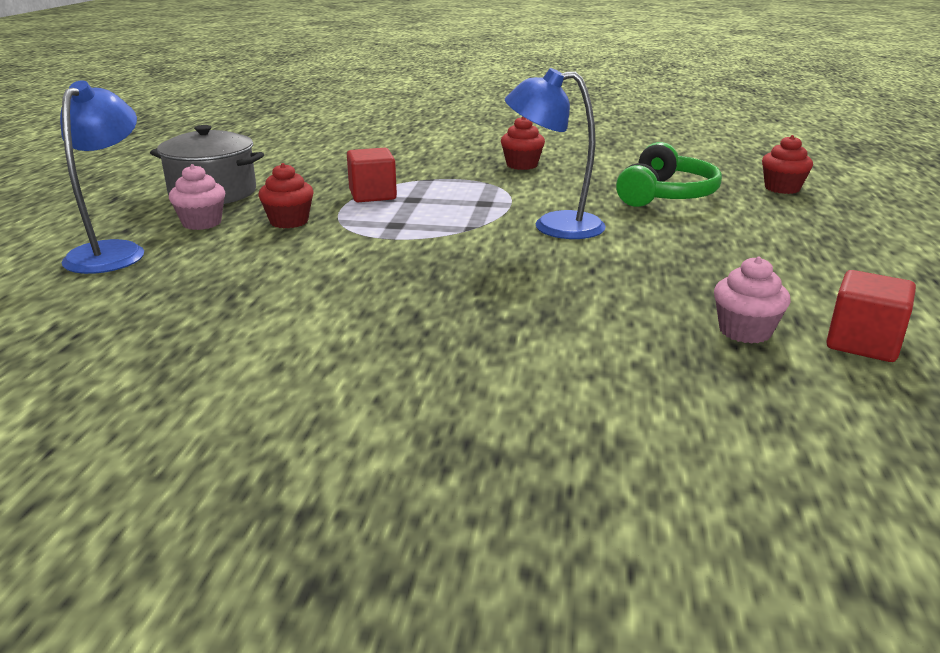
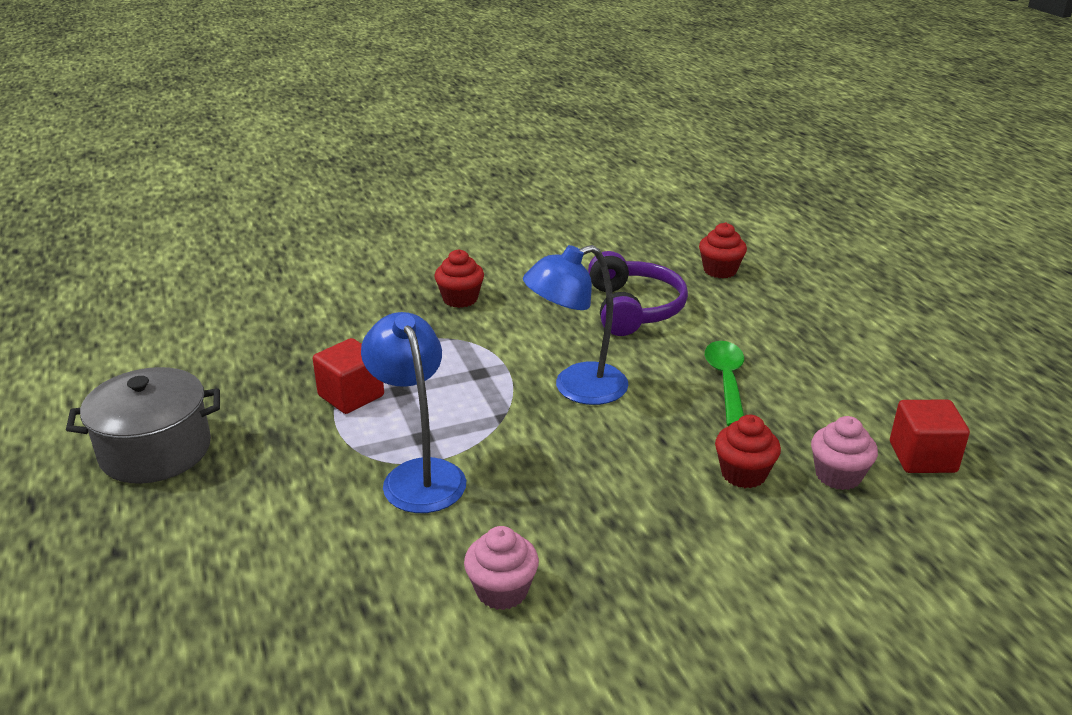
camera: 30 degrees left, 5 degrees up
(113, 252) = (146, 593): blue lamp -> blue lamp (419, 474)
(202, 223) = (201, 507): pink cupcake -> pink cupcake (502, 591)
(289, 221) = (303, 470): red cupcake -> red cupcake (743, 474)
(666, 195) = (633, 308): green headphones -> purple headphones
(701, 250) = (726, 381): none -> green spoon

